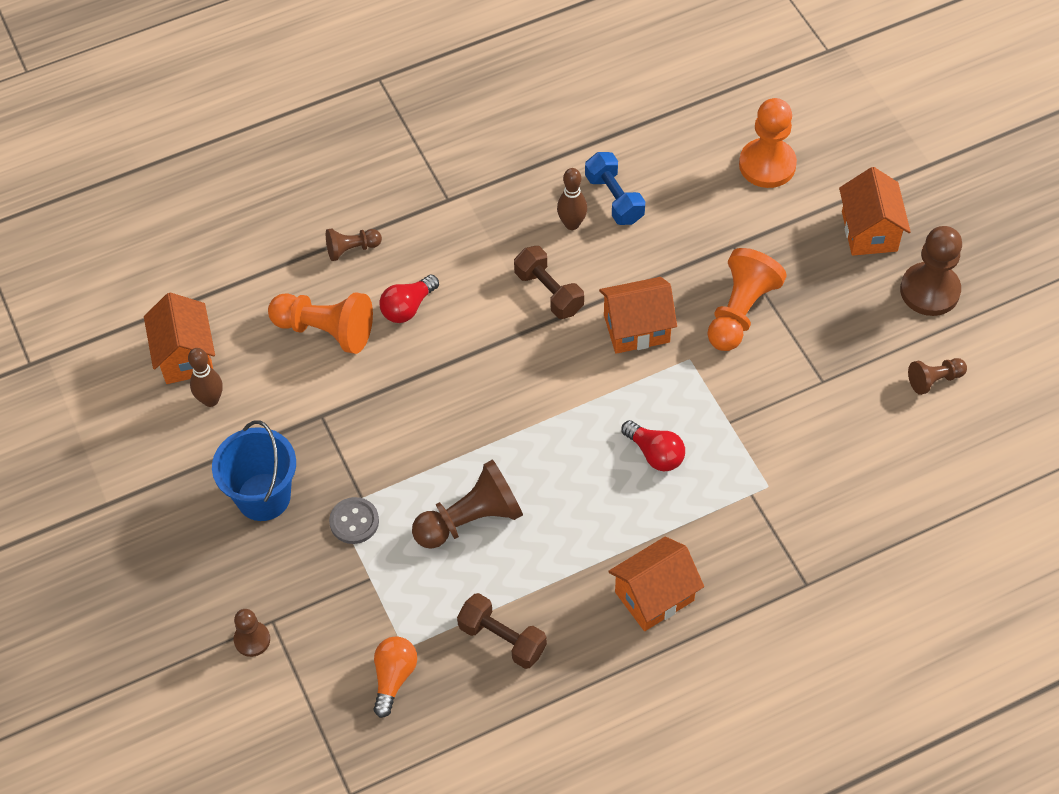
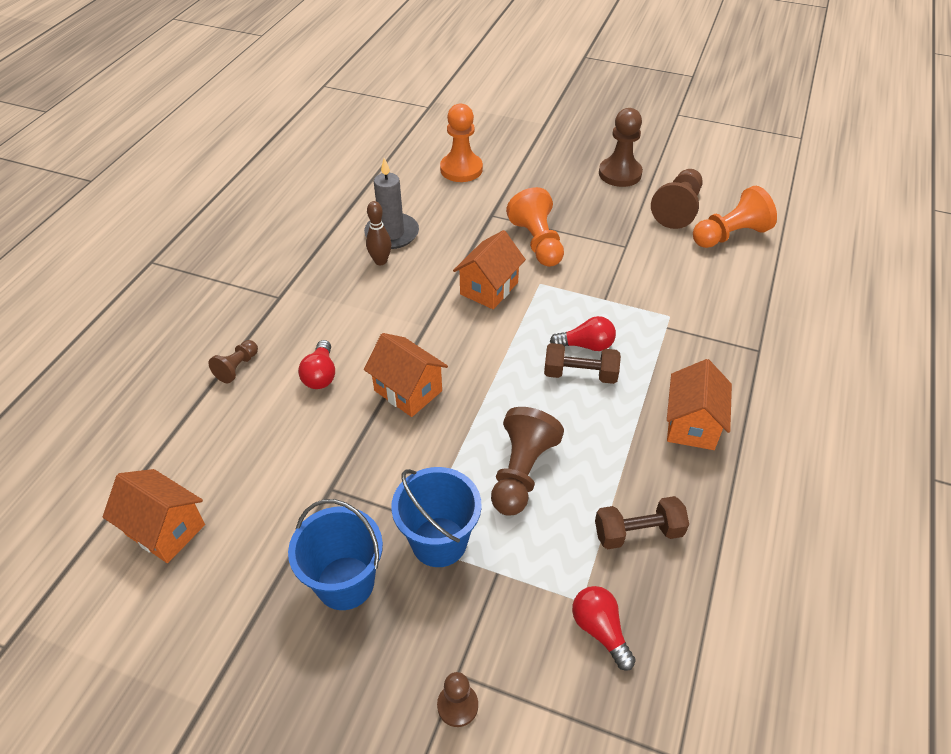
camera: 45 degrees left, 10 degrees down
(211, 400) = (222, 545): brown bowling pin -> none
(325, 330) = (272, 430): orange pawn -> orange pawn (730, 235)
(354, 521) = (439, 542): grey button -> blue bucket
(394, 677) = (600, 630): orange light bulb -> red light bulb
(548, 292) = (410, 305): brown dumbbell -> brown dumbbell (580, 374)
(614, 199) = (392, 233): blue dumbbell -> grey candle
(869, 231) = (554, 167): orange house -> orange house (408, 391)
(934, 380) = (677, 209): brown pawn -> brown pawn, size x1.82

